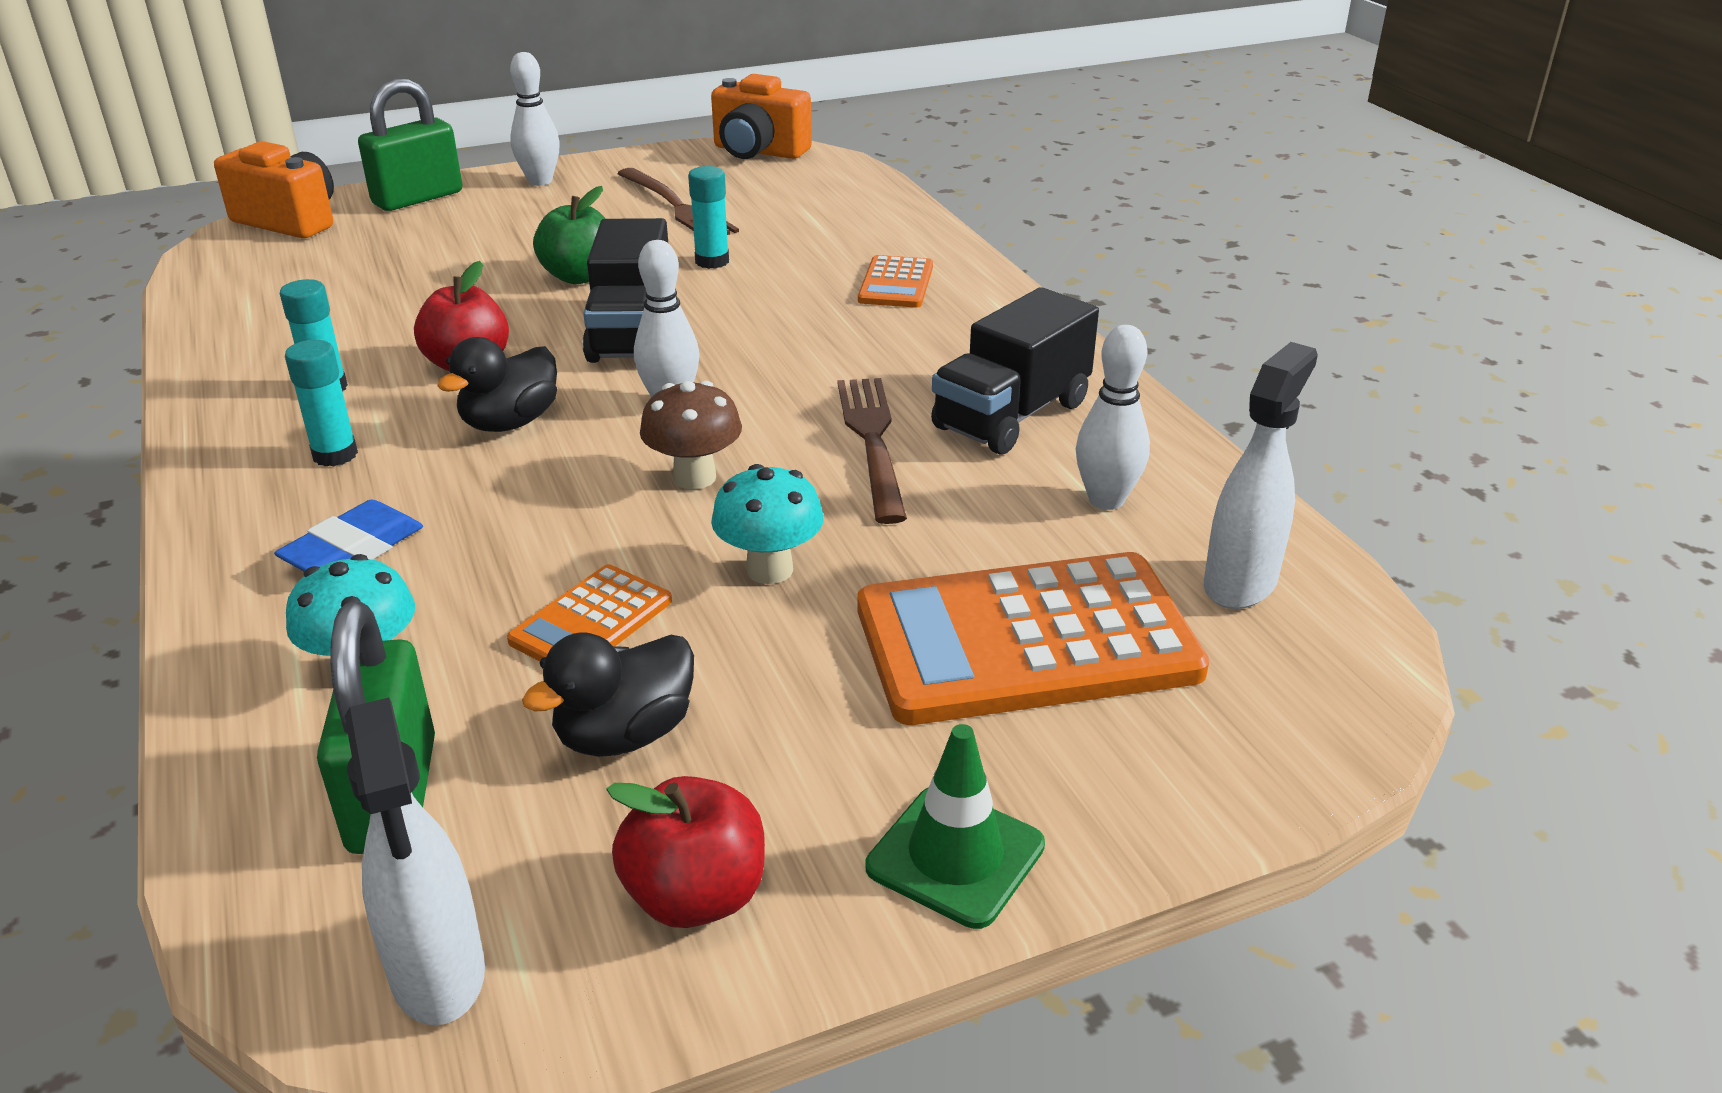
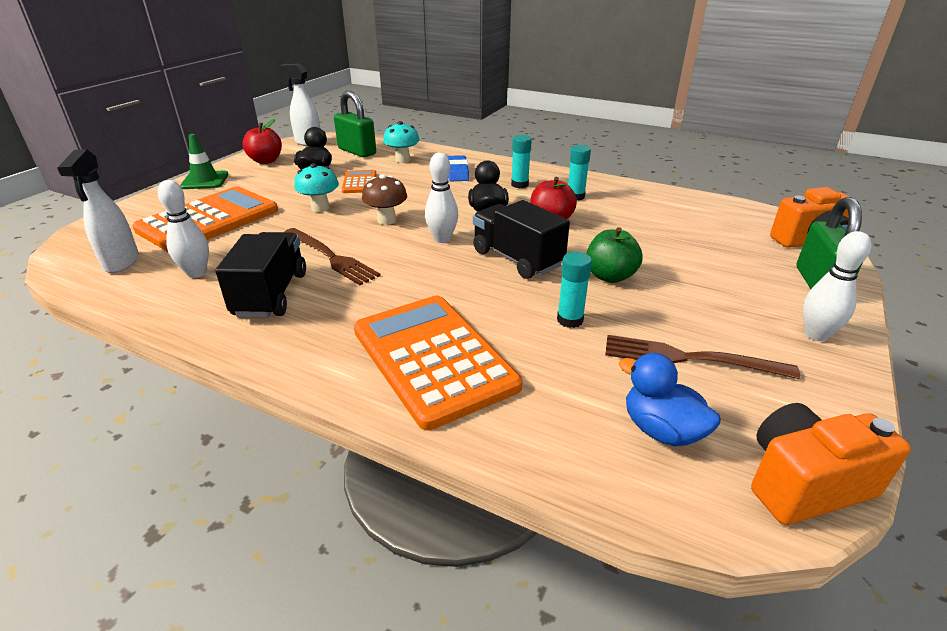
camera: 140 degrees right, 0 degrees up
(792, 191) = (661, 430): none -> blue duck
(896, 283) = (433, 358): orange calculator -> orange calculator, size x2.08

